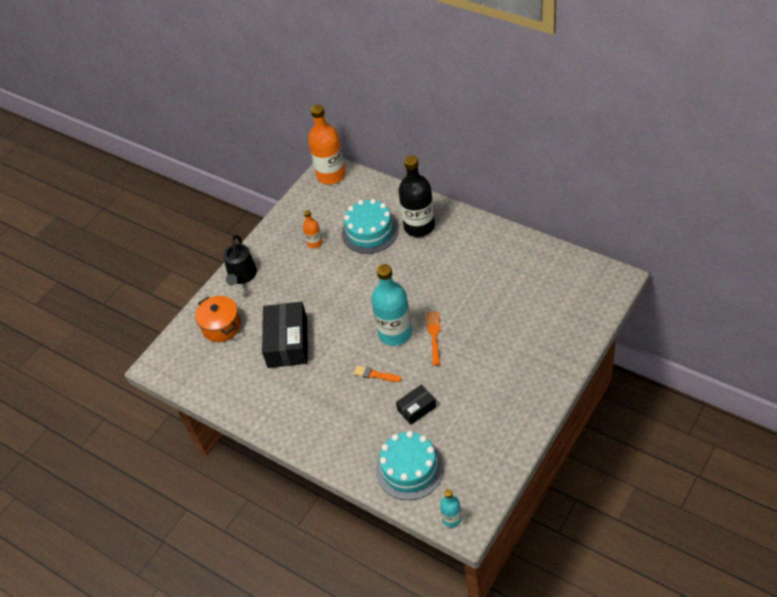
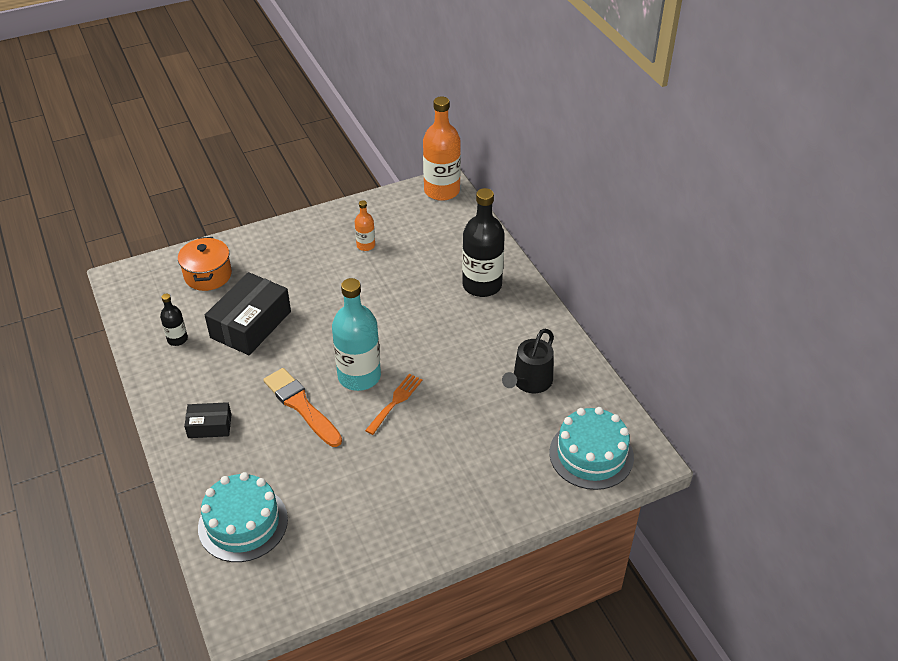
camera: 25 degrees right, 5 degrees down
(242, 276) = (271, 239): black watering can -> black watering can (530, 382)
(245, 382) = (177, 339): none -> black bottle
(370, 232) = (428, 263): turquoise cake -> turquoise cake (591, 454)
(375, 375) = (301, 406): orange brush -> orange brush, size x1.88
(416, 408) = (308, 465): black box -> black box (209, 426)
(451, 519) = (233, 605): turquoise bottle -> none

